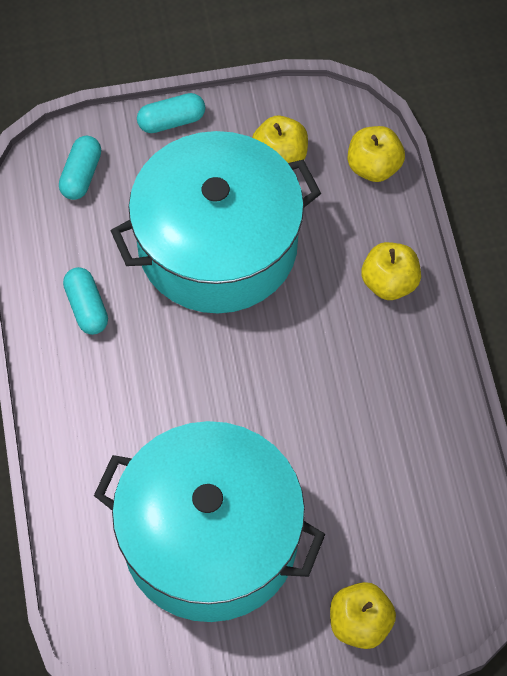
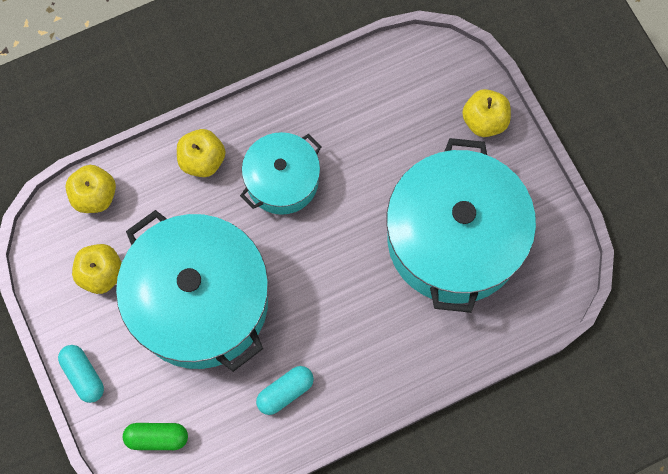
camera: 105 degrees left, 10 degrees up
(81, 175) = (157, 438): turquoise capsule -> green capsule
(341, 362) = (282, 181): none -> turquoise pot

